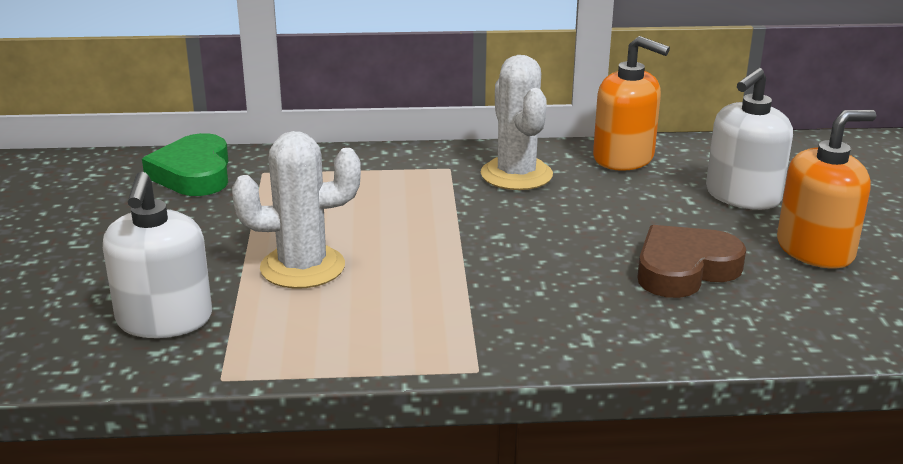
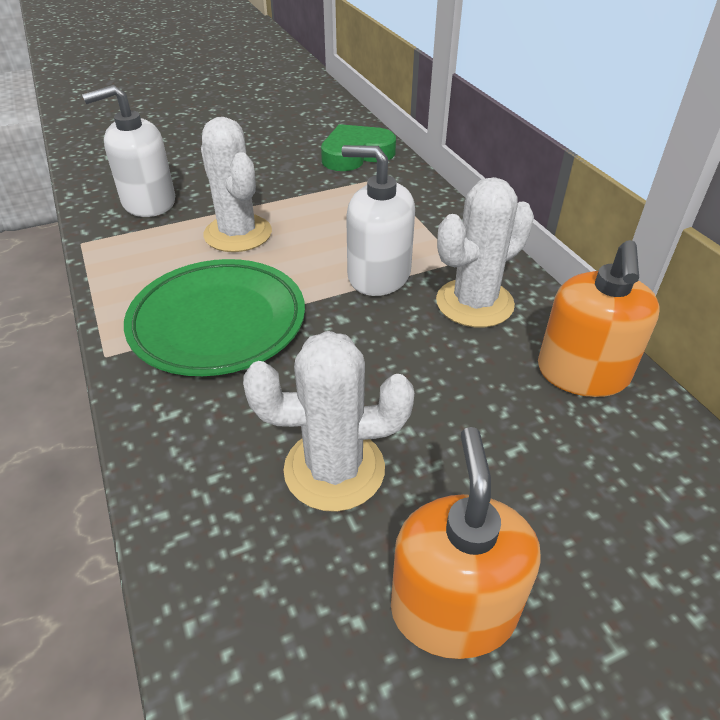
camera: 70 degrees right, 15 degrees up
(464, 298) = (218, 323): none -> green plate
(684, 269) = (334, 469): brown heart -> white cactus
(742, 196) = (564, 504): white soap dispenser -> white soap dispenser (378, 275)
(815, 250) = (453, 609): orange soap dispenser -> orange soap dispenser turned 135 degrees counterclockwise

